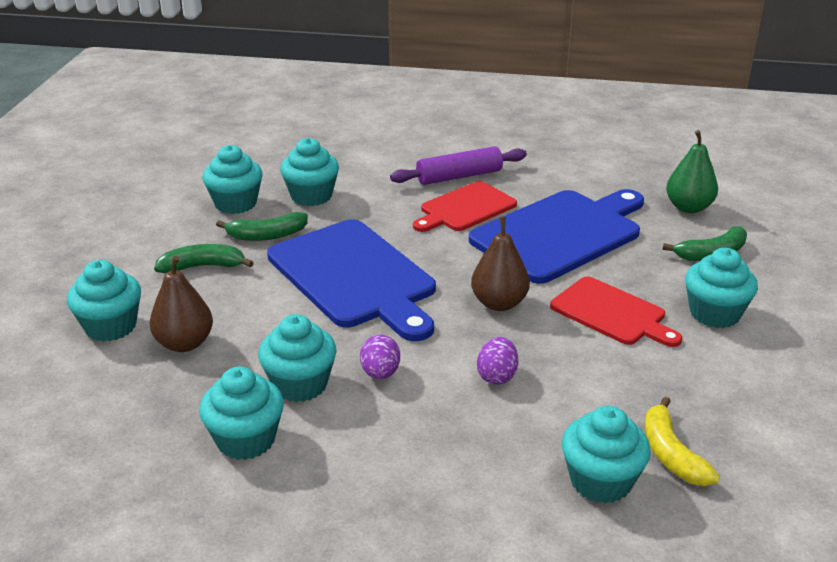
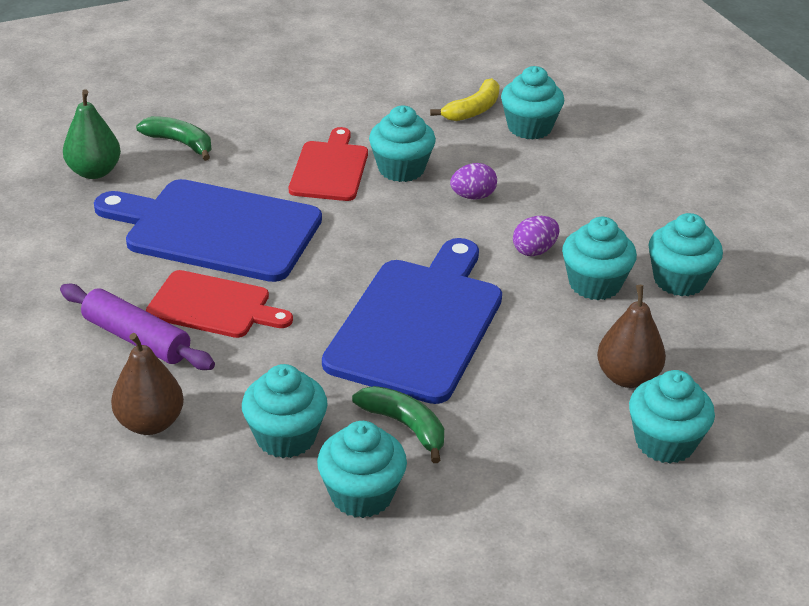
camera: 125 degrees left, 5 degrees up
(203, 267) = (510, 440): green banana -> none
(499, 303) = (373, 226): brown pear -> brown pear (150, 423)
(714, 313) = (281, 125): turquoise cupcake -> turquoise cupcake (401, 169)

